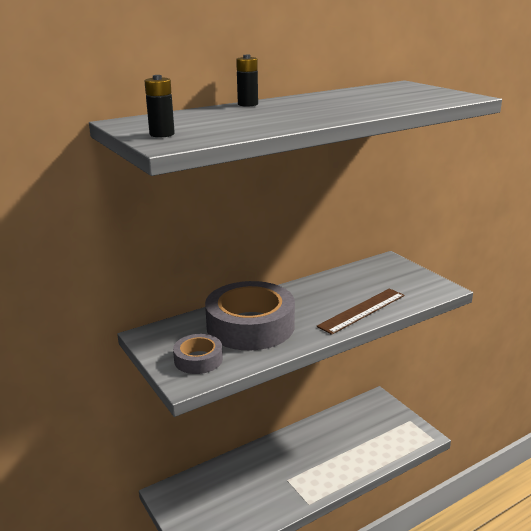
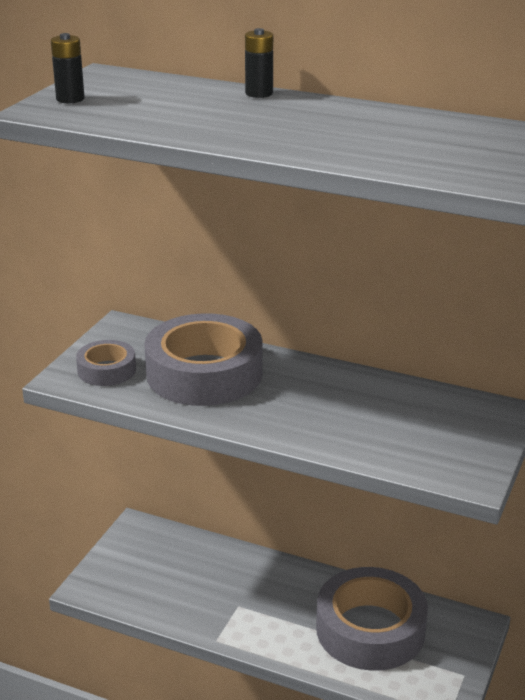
camera: 55 degrees right, 5 degrees up
(351, 436) = (370, 629): none -> grey tape
(362, 310) = (326, 433): brown ruler -> none

